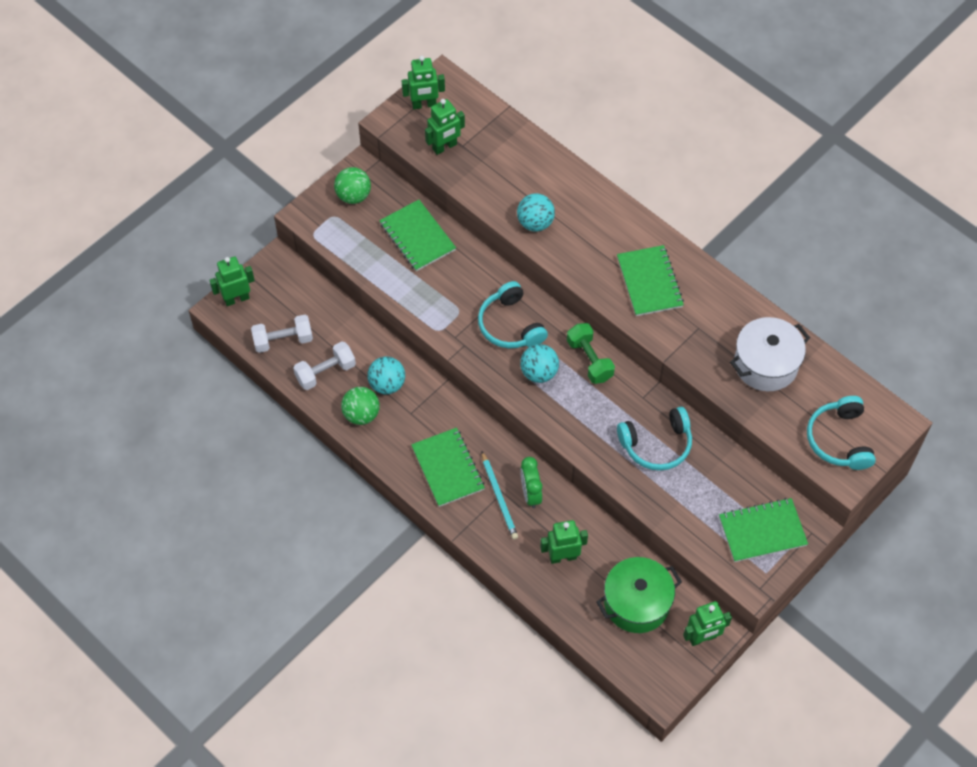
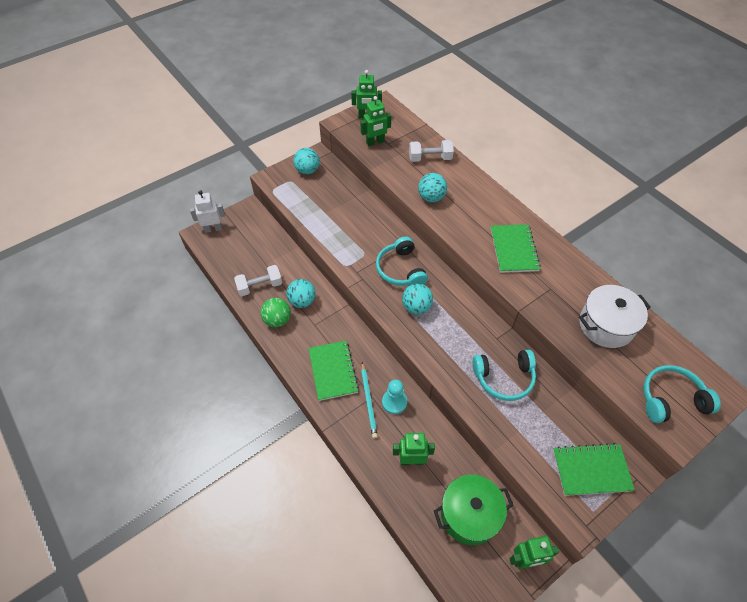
camera: 10 degrees right, 5 degrees down
(236, 299) = (213, 229): green robot -> white robot
(283, 340) = (236, 260): white dumbbell -> white dumbbell (430, 158)
(353, 196) = (307, 170): green ball -> turquoise ball
(417, 237) = (345, 201): green notebook -> none
(530, 494) = (394, 402): green clock -> turquoise pawn
(589, 360) = (458, 303): green dumbbell -> none
(839, 439) = (671, 399): turquoise headphones -> turquoise headphones turned 75 degrees clockwise

